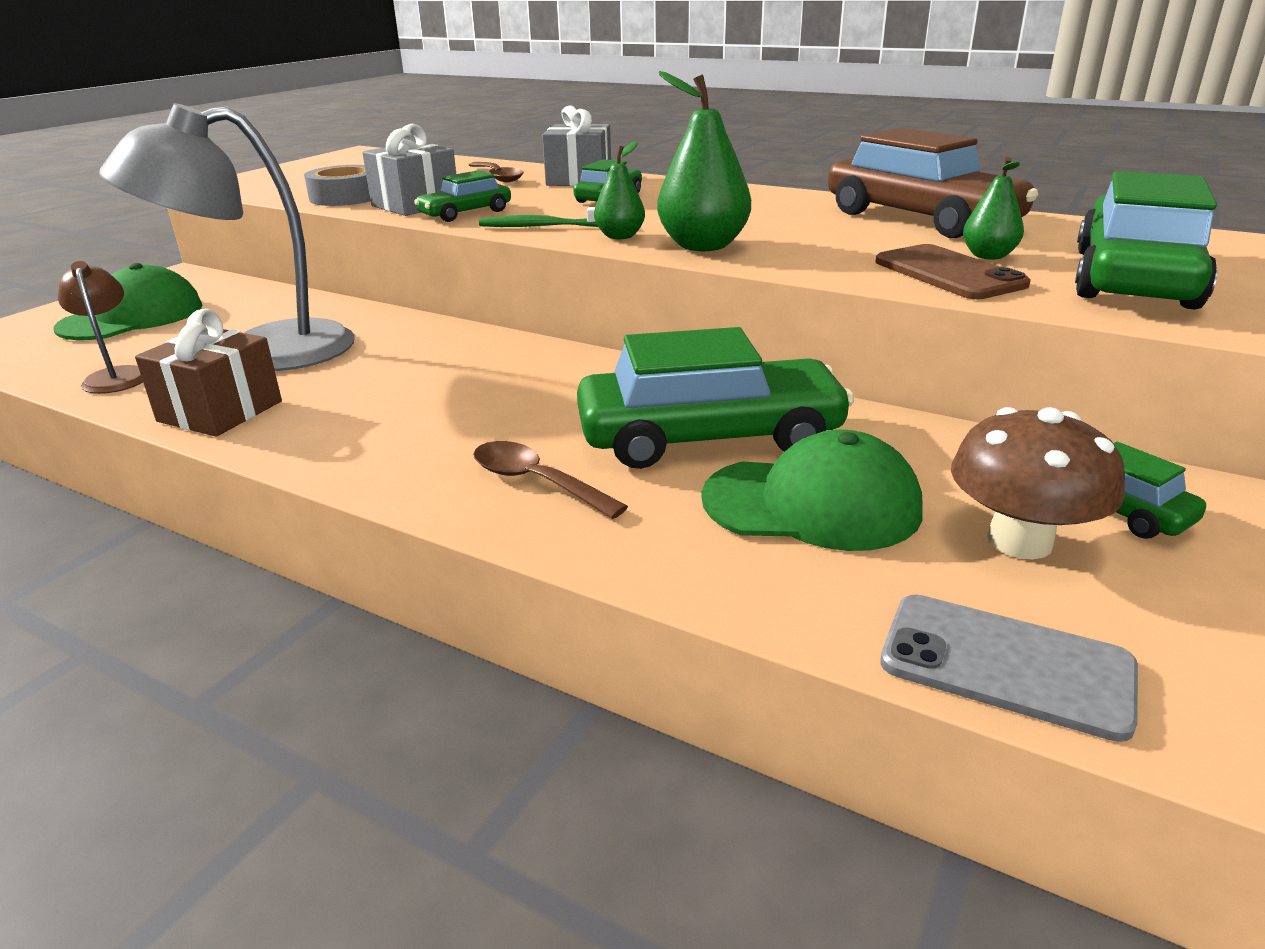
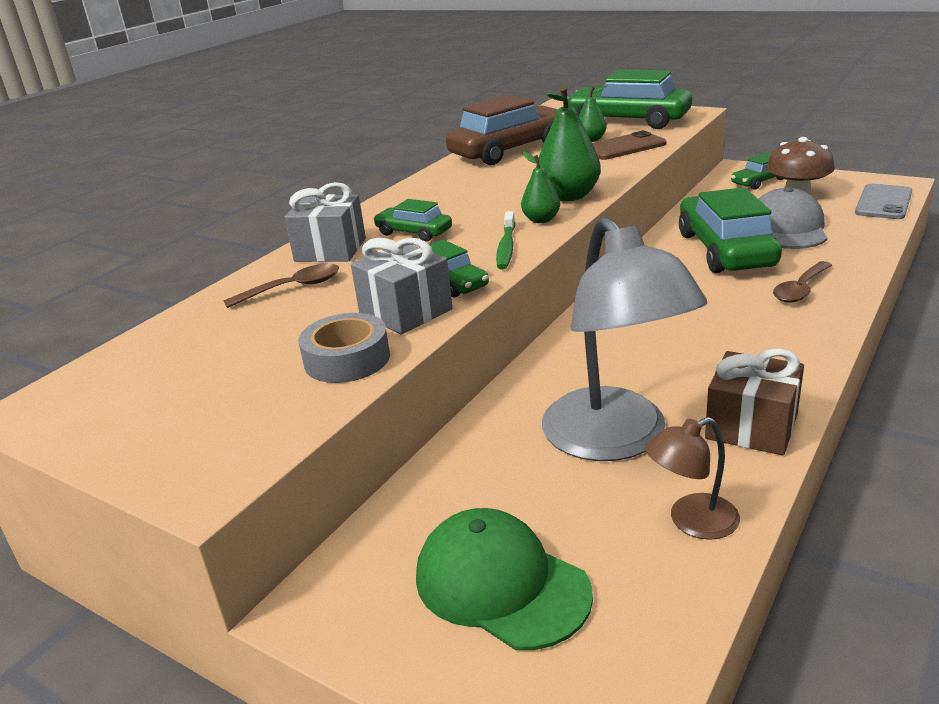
camera: 85 degrees left, 0 degrees up
(812, 504) = (786, 228): green cap -> grey cap

